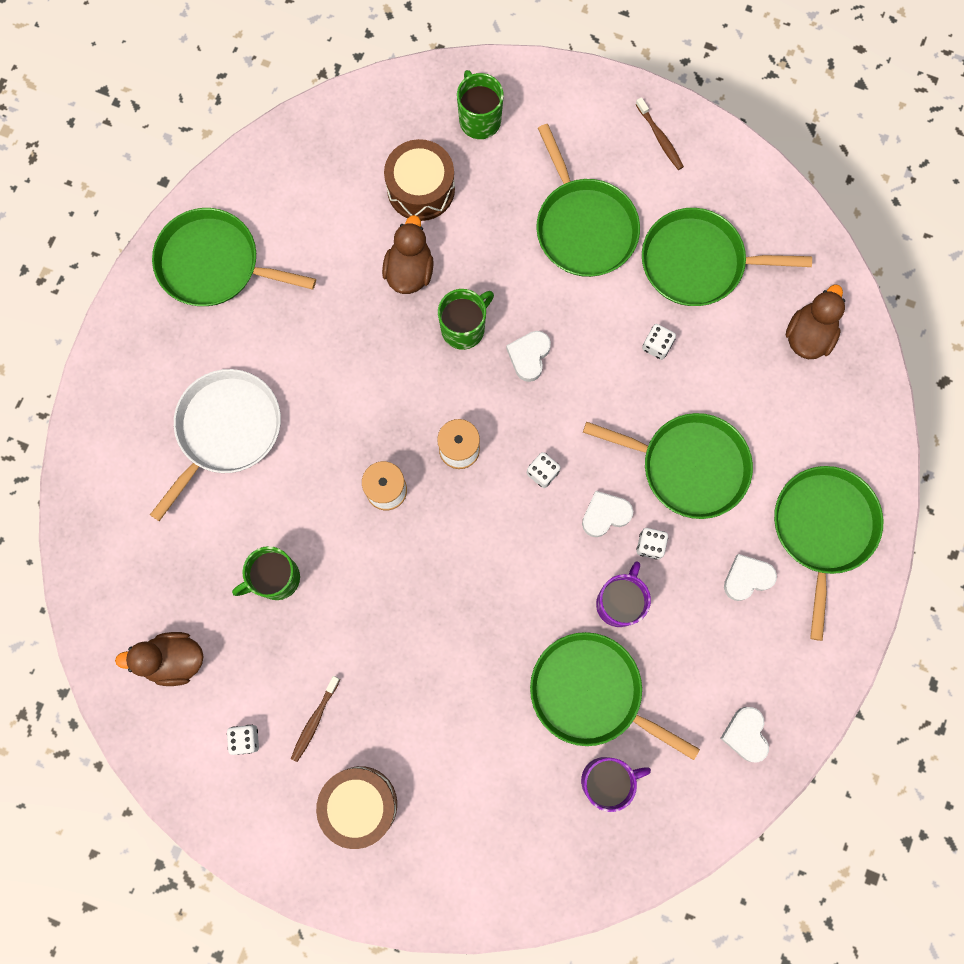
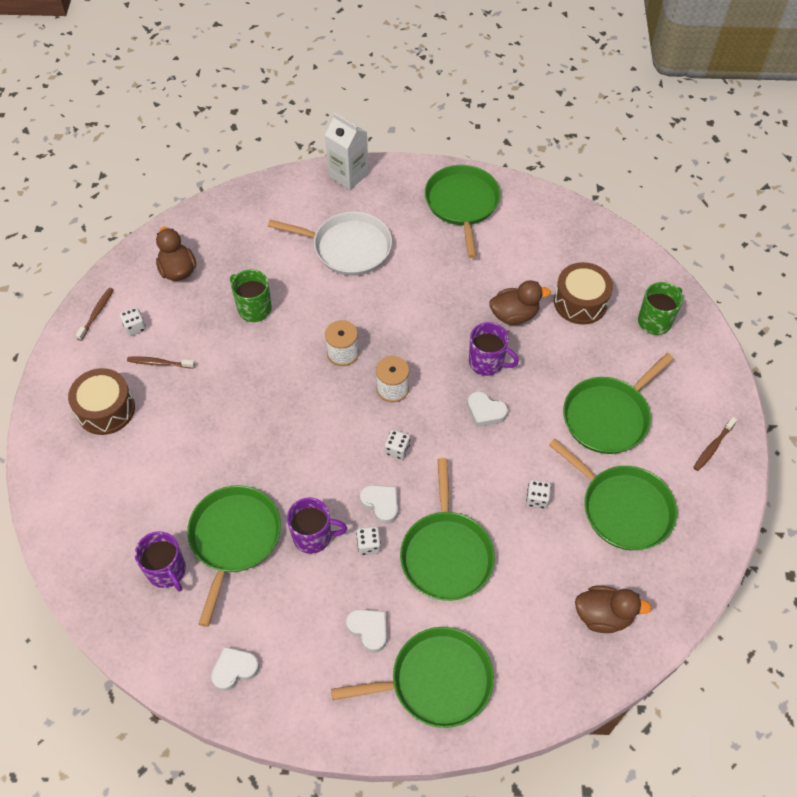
camera: 70 degrees right, 20 degrees down
(102, 389) = (348, 175): none -> white carton
(202, 785) = (96, 313): none -> brown toothbrush
(464, 328) = (487, 362): green mug -> purple mug
(529, 356) = (485, 411): white heart -> white heart turned 150 degrees counterclockwise
(698, 262) = (622, 508): green pan -> green pan turned 150 degrees clockwise

